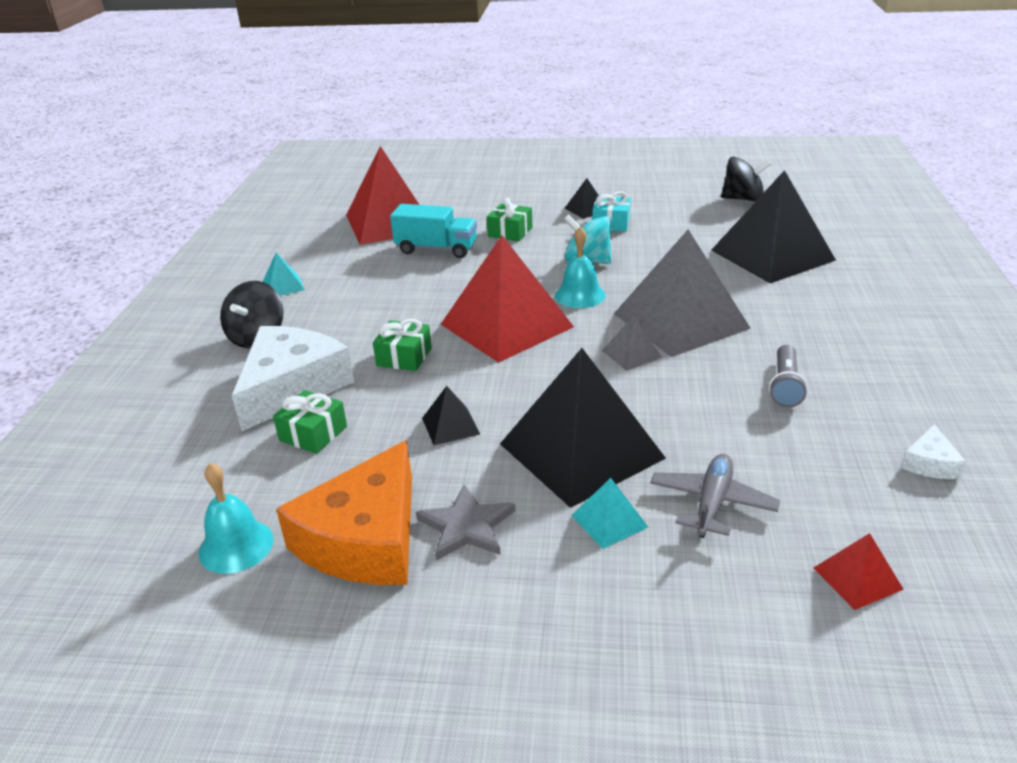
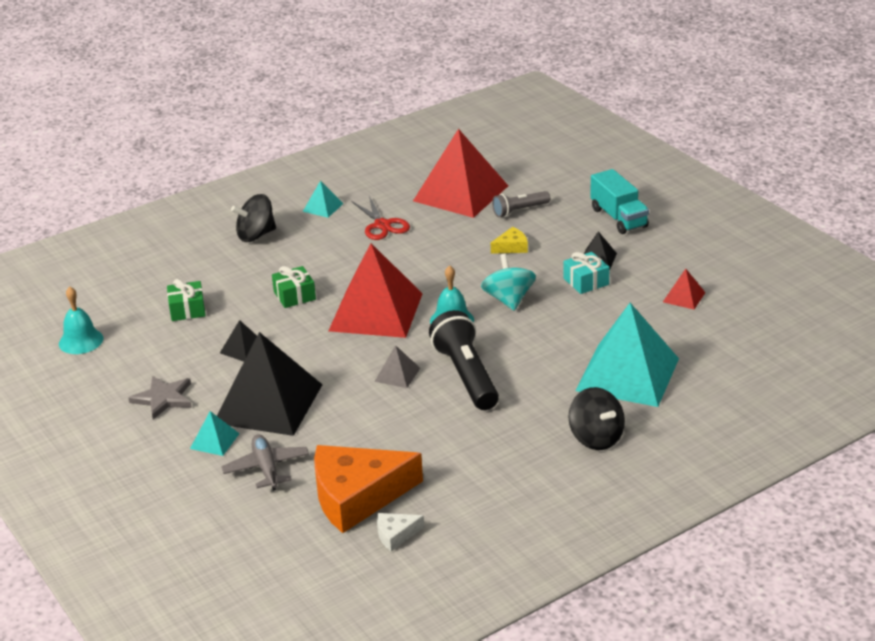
camera: 50 degrees right, 0 degrees up
(291, 387) = (221, 277): white cheese -> none
(365, 538) = (123, 374): orange cheese -> orange cheese (357, 496)
(370, 270) = (382, 225): none -> red scissors
(436, 249) = (445, 232): turquoise truck -> turquoise truck (619, 218)
(510, 232) = (511, 247): green gift -> yellow cheese
(680, 321) = (466, 375): grey pyramid -> black flashlight
(712, 503) = (266, 468): grey plane -> grey plane turned 90 degrees counterclockwise
(743, 199) = (723, 321): black spinning top -> black spinning top (596, 438)
(772, 255) = (627, 374): black pyramid -> turquoise pyramid
(785, 386) = (427, 449): grey flashlight -> grey flashlight (519, 211)
(857, 578) = (250, 540): red pyramid -> red pyramid (684, 297)

